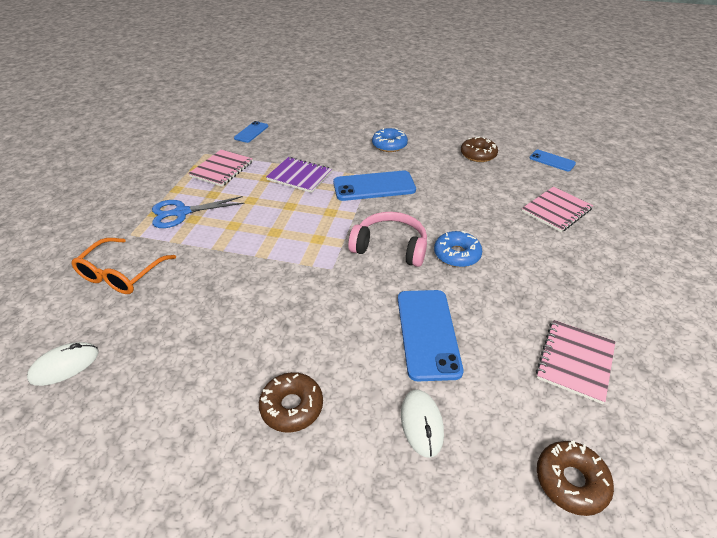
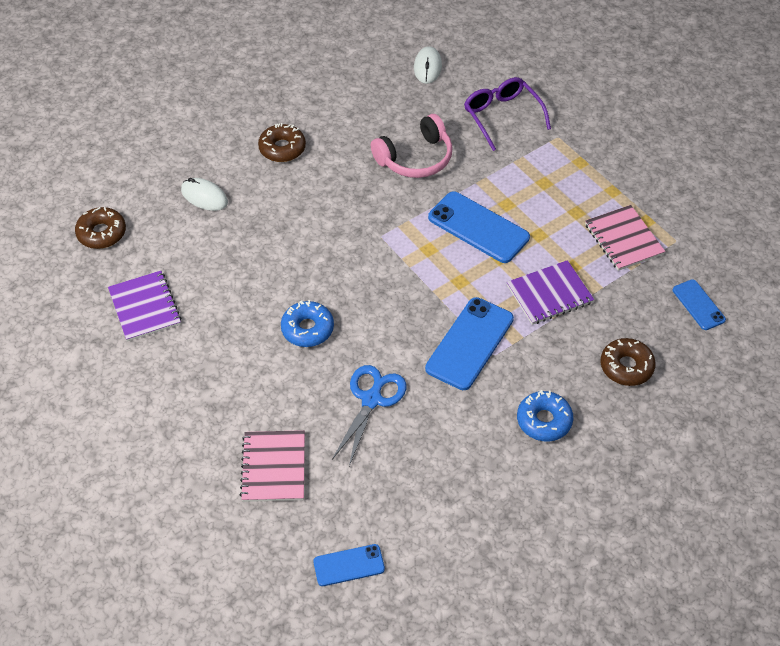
camera: 130 degrees right, 10 degrees up
(121, 274) = (502, 116): orange glasses -> purple glasses
(182, 212) = (562, 179): blue scissors -> blue scissors (371, 400)
(390, 247) = (365, 290): pink headphones -> pink headphones (415, 158)
(428, 333) = (257, 247): blue phone -> blue phone (478, 228)
(478, 155) = (437, 496): brown donut -> brown donut (626, 366)
(575, 361) = (145, 307): pink notebook -> purple notebook

